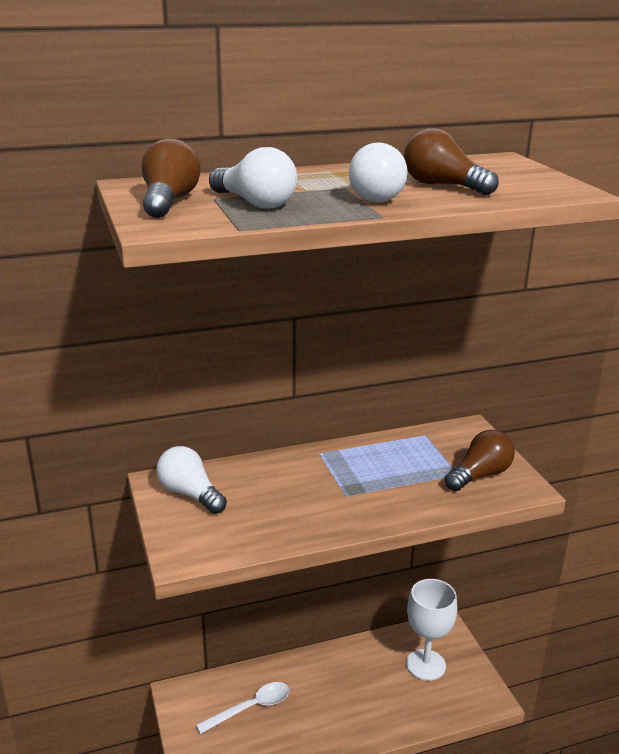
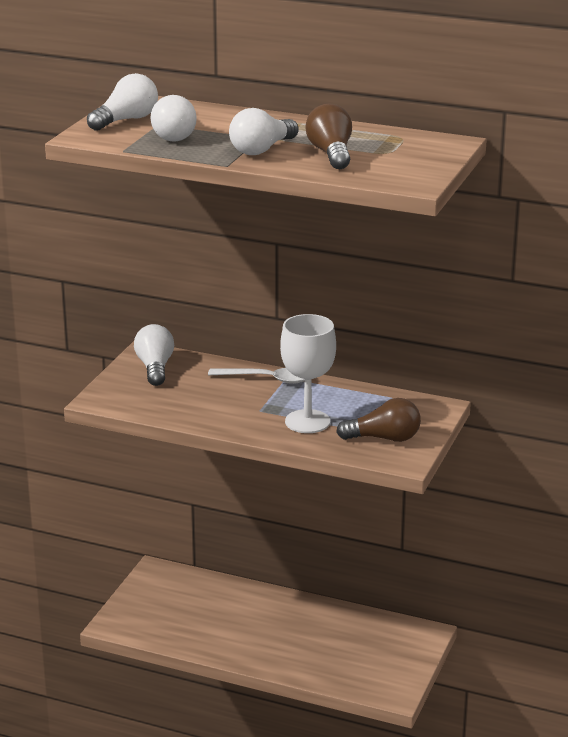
camera: 40 degrees right, 0 degrees up
(169, 202) = (126, 120): brown light bulb -> white light bulb
(251, 708) = (197, 604): white spoon -> white spoon (266, 379)
(426, 665) = (372, 647): white goblet -> white goblet (307, 421)

